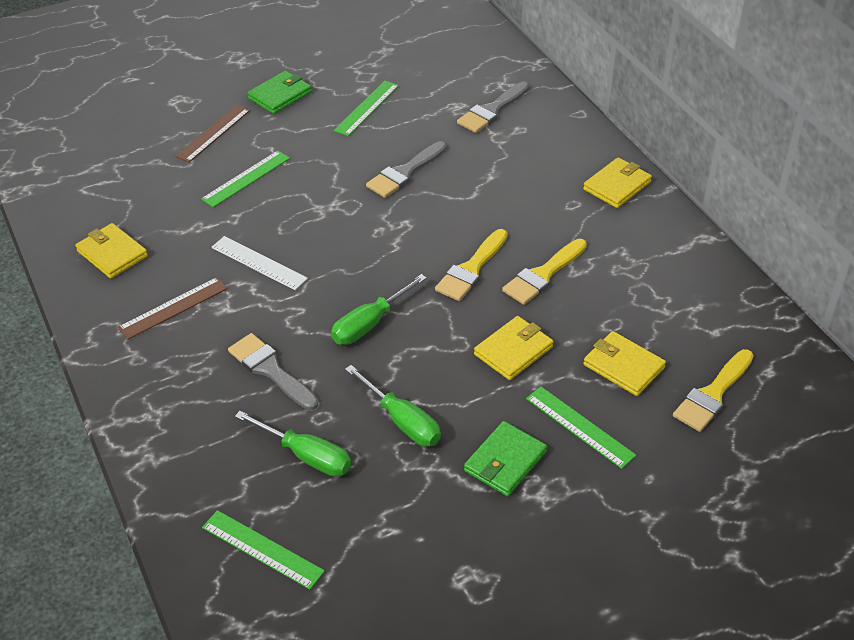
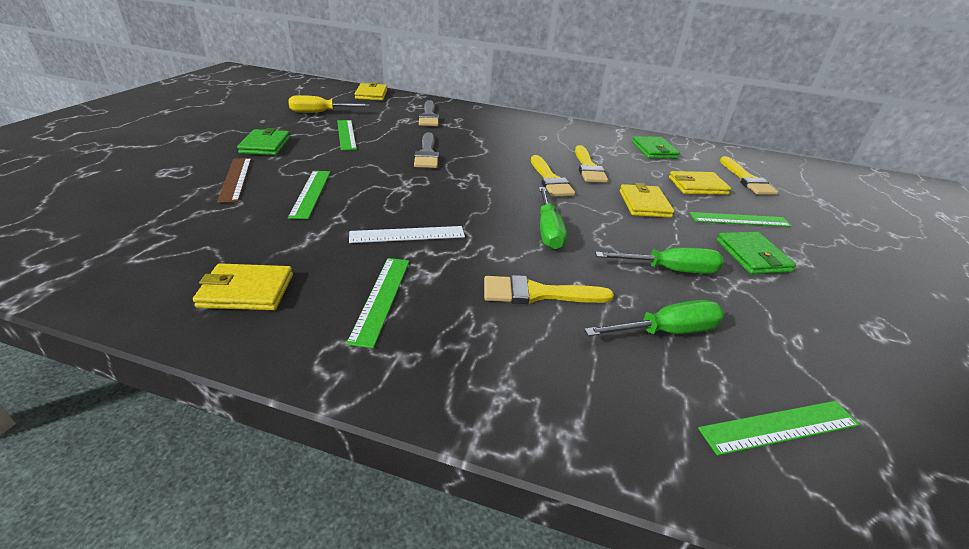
camera: 50 degrees left, 10 degrees down
(173, 308) = (381, 298): brown ruler -> green ruler
(270, 370) = (537, 293): grey brush -> yellow brush
(384, 59) = (319, 112): none -> yellow screwdriver
(617, 186) = (547, 124): yellow wallet -> yellow wallet (371, 94)
(680, 292) = (654, 150): none -> green wallet

